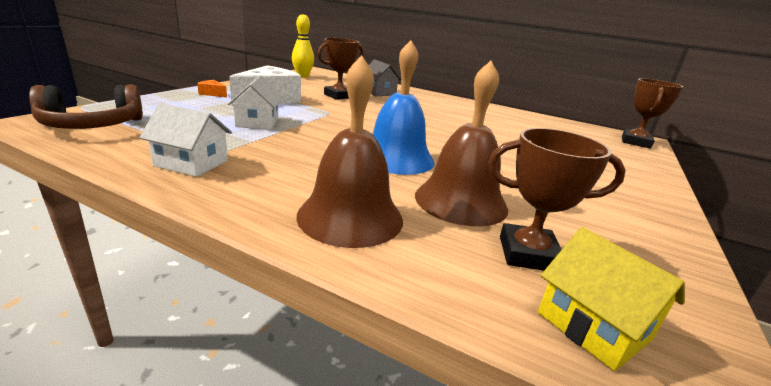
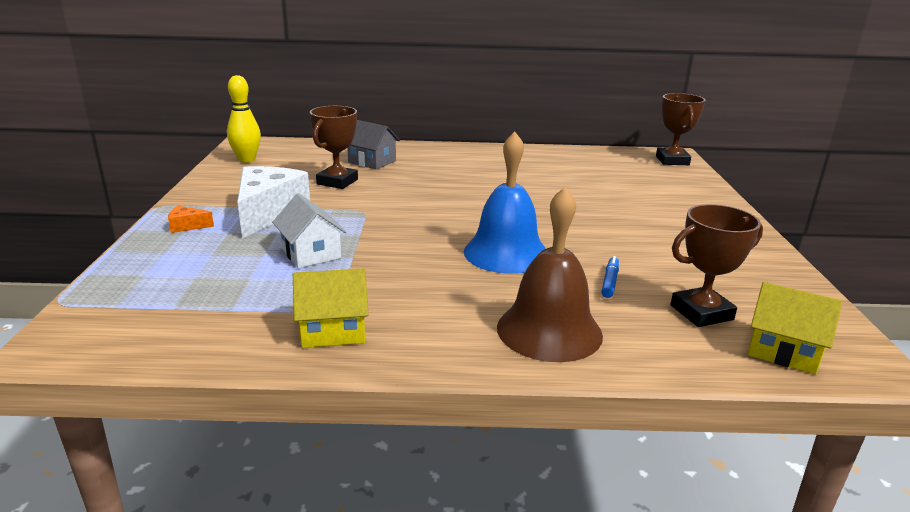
camera: 25 degrees left, 0 degrees up
(92, 126) = (135, 324): brown headphones -> none
(191, 163) = (333, 330): white house -> yellow house
(461, 201) = (609, 282): brown bell -> blue marker

